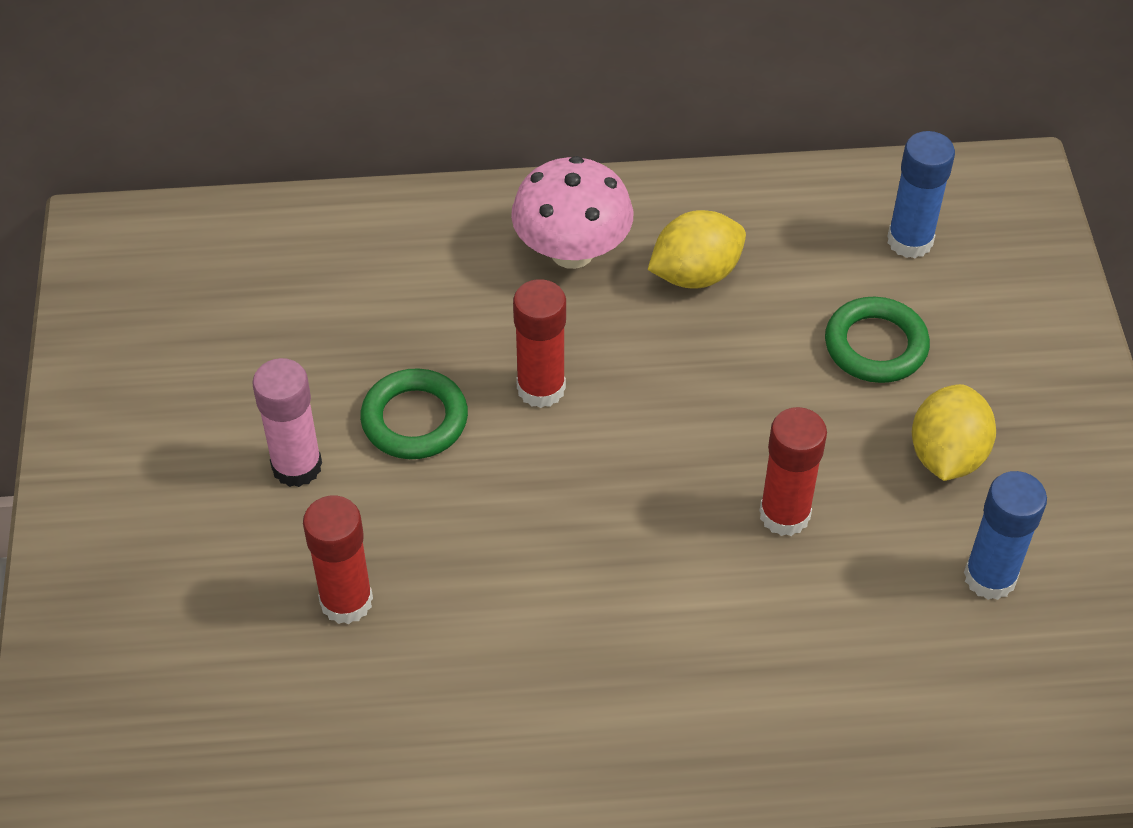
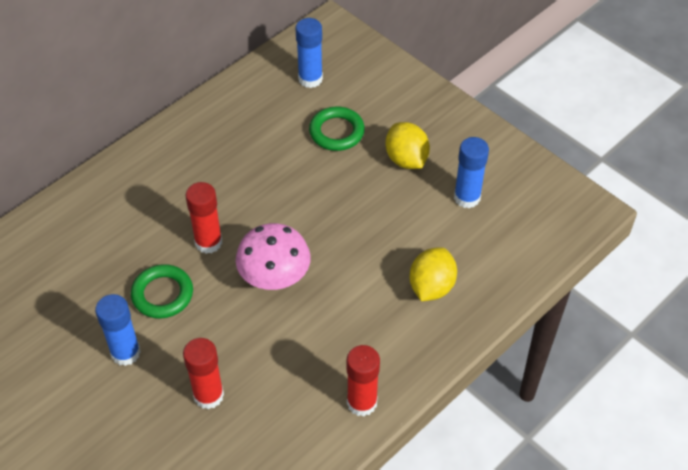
camera: 40 degrees left, 0 degrees up
(297, 466) = (125, 353): pink glue stick -> blue glue stick
(572, 252) = (165, 173): pink mushroom -> pink mushroom (274, 278)
(695, 274) = (231, 149): yellow lemon -> yellow lemon (431, 287)
(784, 514) = (364, 227): red glue stick -> red glue stick (362, 402)

